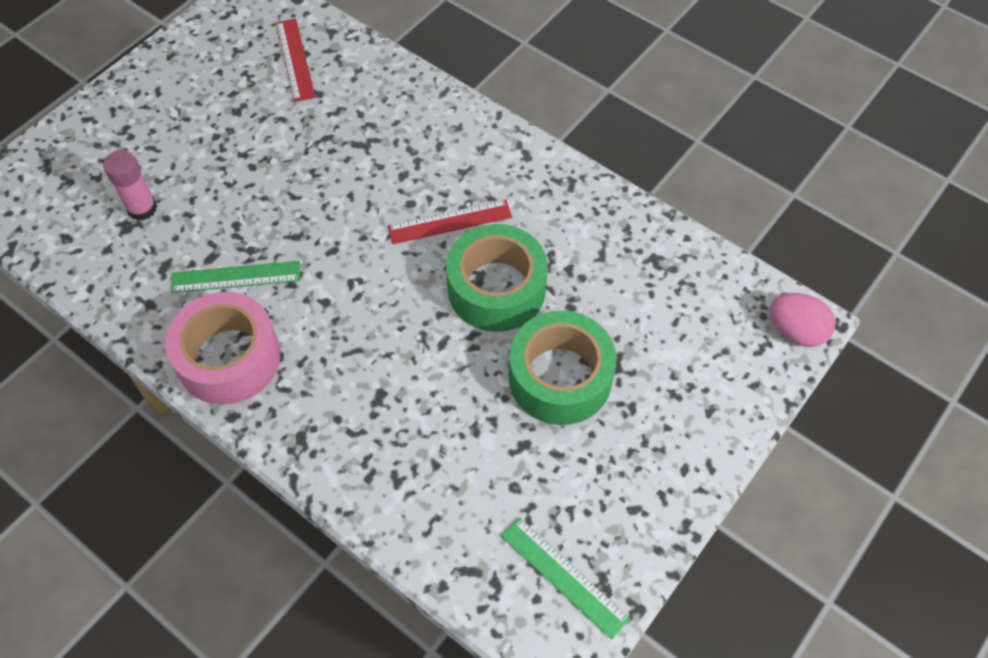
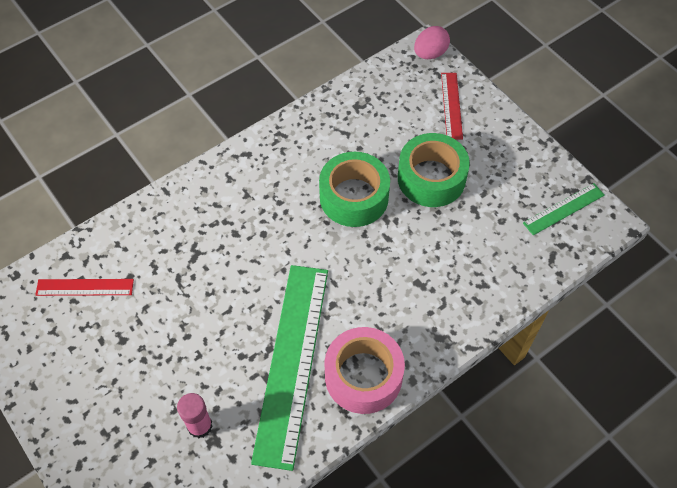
camera: 75 degrees left, 0 degrees up
(236, 277) = (292, 362): green ruler -> green ruler, size x2.13
(450, 222) = (289, 212): red ruler -> red ruler (451, 105)

